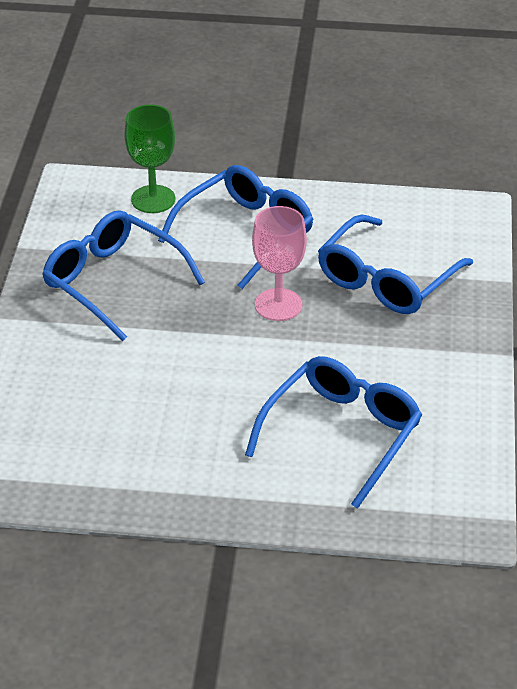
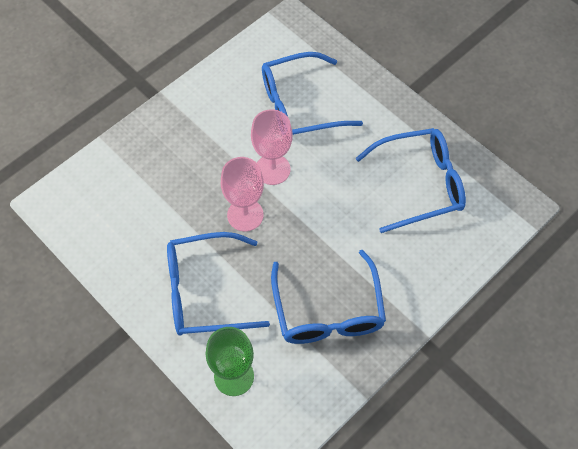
camera: 140 degrees left, 20 degrees up
(297, 357) = (272, 169): none -> pink goblet
(386, 280) = (164, 187): blue glasses -> blue glasses (420, 184)

